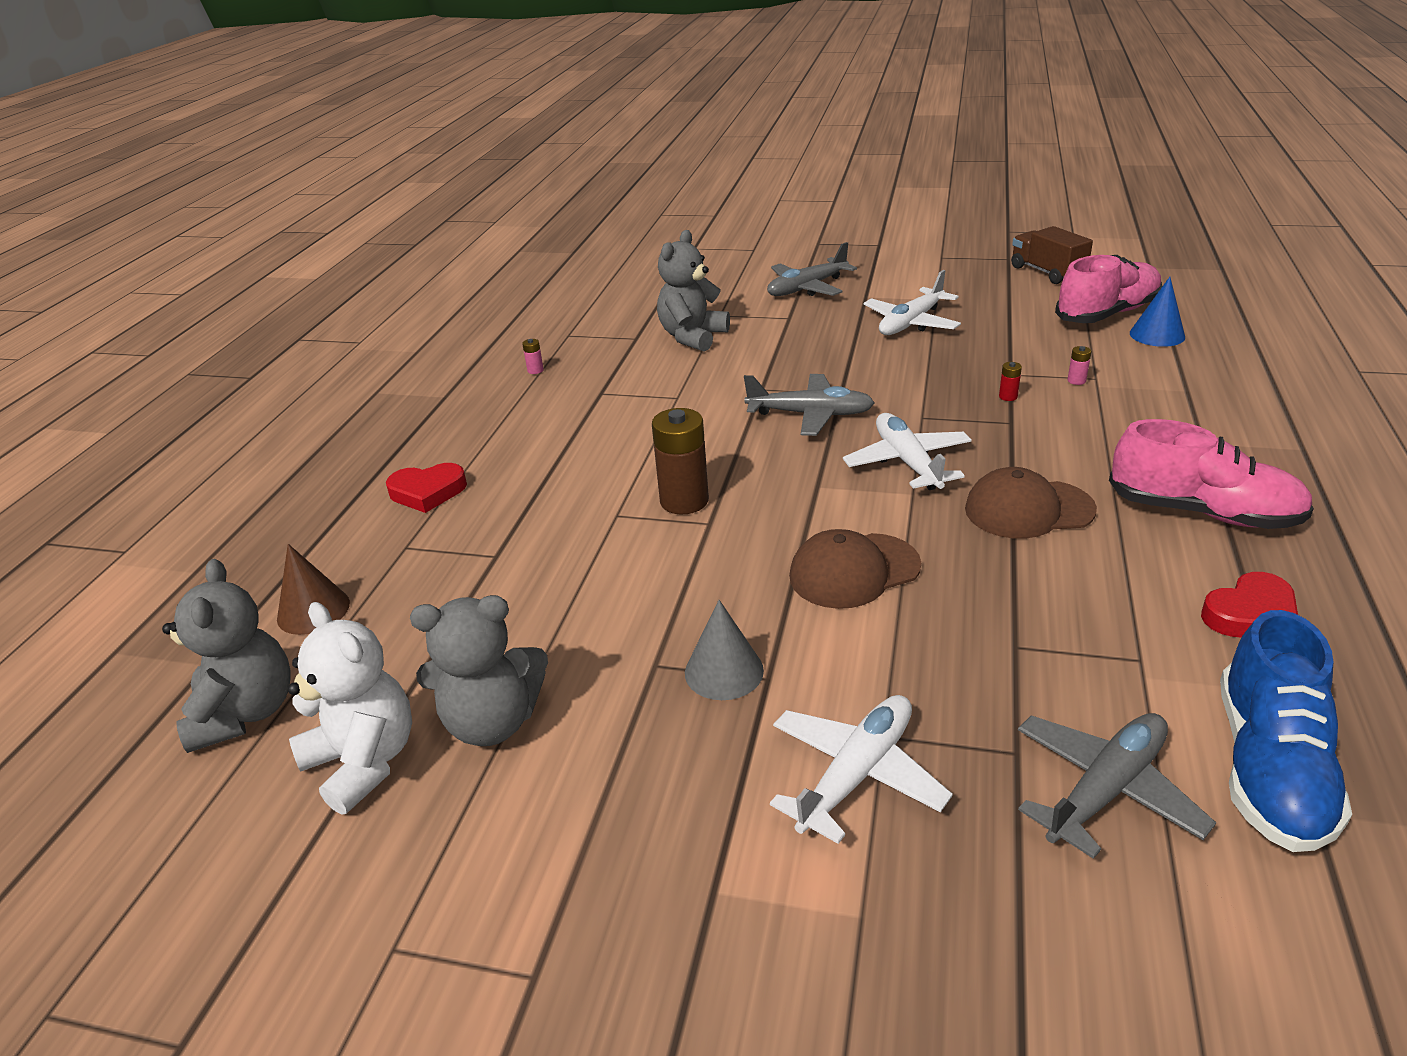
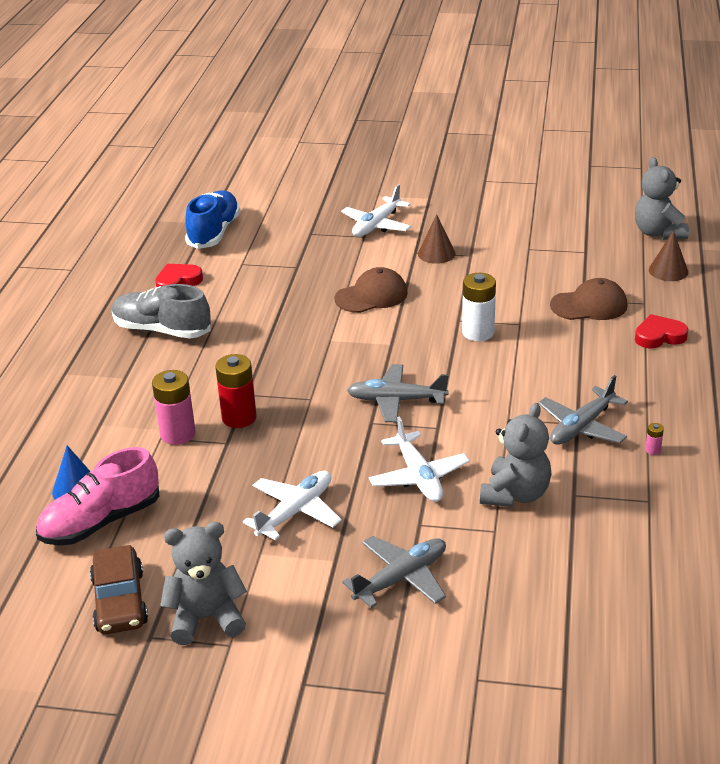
camera: 175 degrees right, 0 degrees up
(364, 761) = (586, 221): white teddy bear -> none
(492, 722) = (538, 234): grey teddy bear -> grey teddy bear (206, 618)
(684, 501) = (478, 333): brown battery -> white battery
(724, 671) = (436, 253): grey cone -> brown cone
(907, 462) = (329, 361): white plane -> white plane (418, 477)
(1008, 397) = (239, 418): red battery -> red battery, size x2.39
(1028, 509) = (262, 330): brown cap -> brown cap (589, 305)
(1047, 272) = (120, 601): brown truck -> brown car
(1076, 381) = (178, 434): pink battery -> pink battery, size x2.39
(1106, 789) = (280, 225): grey plane -> grey plane (581, 427)
(1202, 512) = (162, 330): pink shoe -> grey shoe

